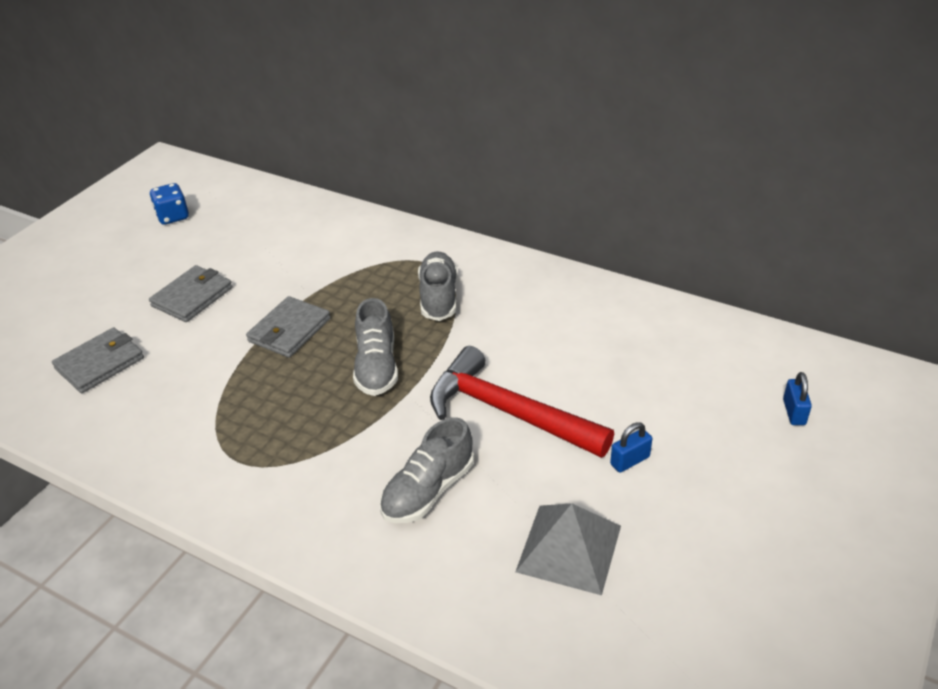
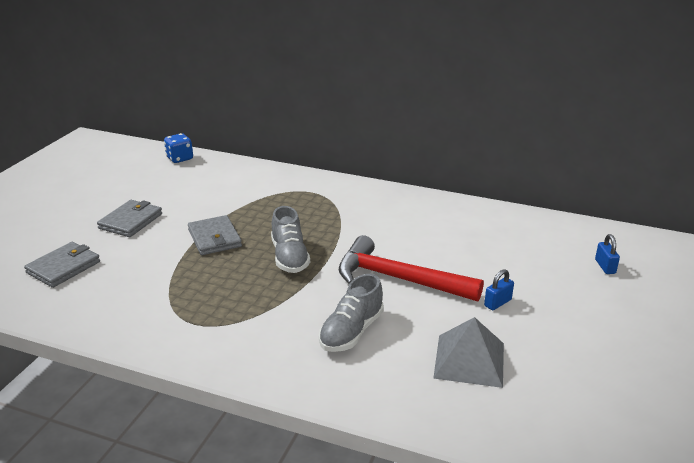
camera: 10 degrees left, 10 degrees down
(173, 217) = (102, 172): blue dice -> blue dice (180, 158)
(289, 330) = (215, 238): grey wallet -> grey wallet turned 45 degrees counterclockwise
(438, 297) = (325, 212): grey shoe -> none

